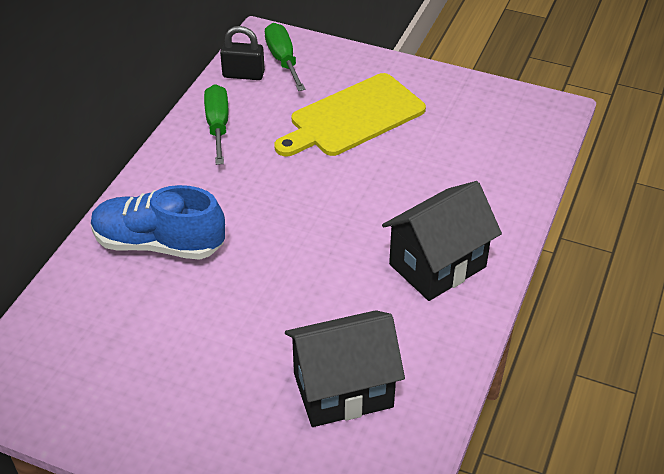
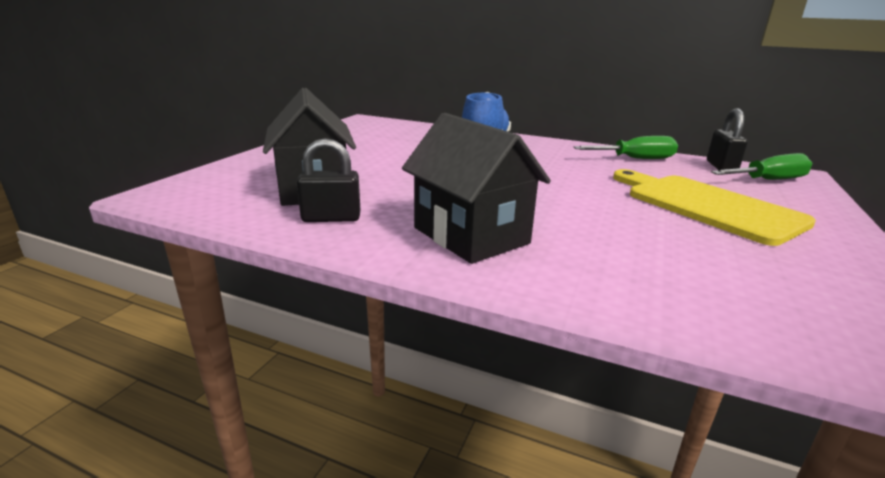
camera: 90 degrees right, 20 degrees down
(417, 361) = (331, 218): none -> black padlock

